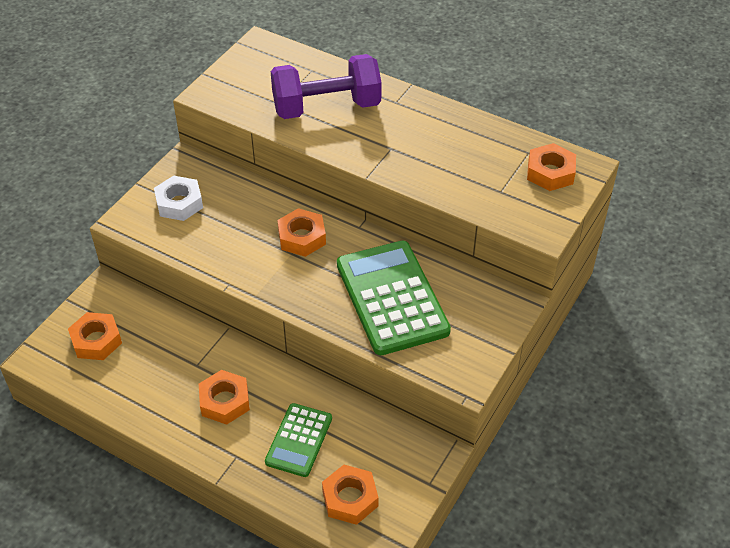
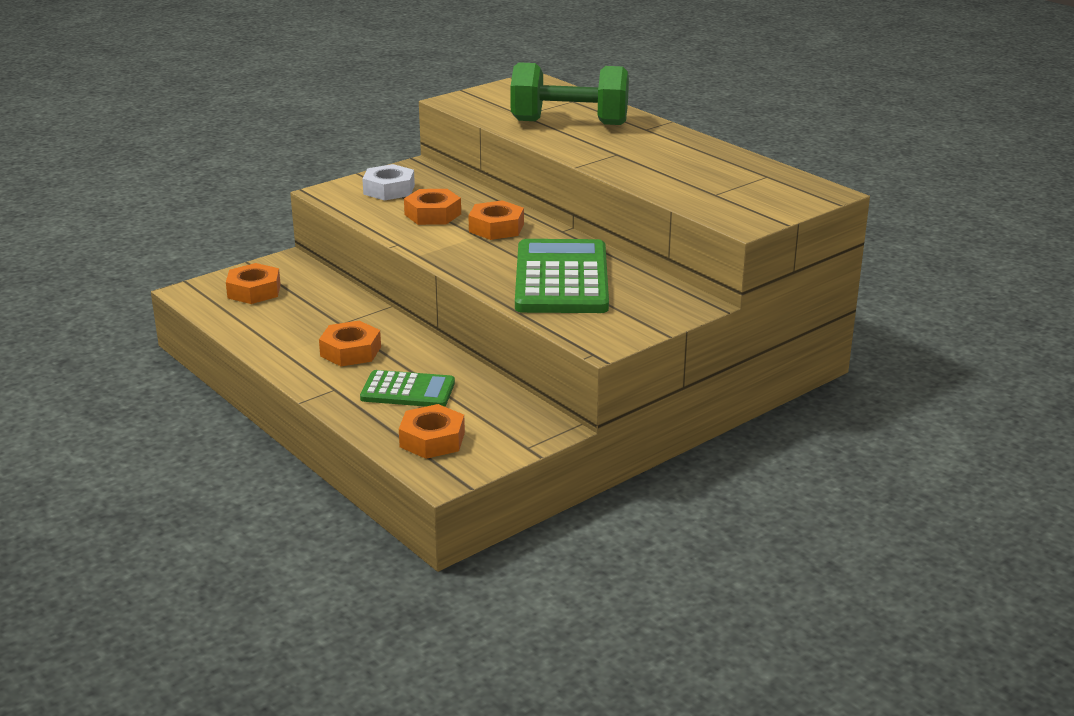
camera: 20 degrees right, 20 degrees down
(299, 440) = (408, 391): green calculator -> green calculator turned 120 degrees counterclockwise
(326, 107) = (569, 122): purple dumbbell -> green dumbbell
(550, 172) = (781, 191): orange nut -> orange nut (433, 214)

